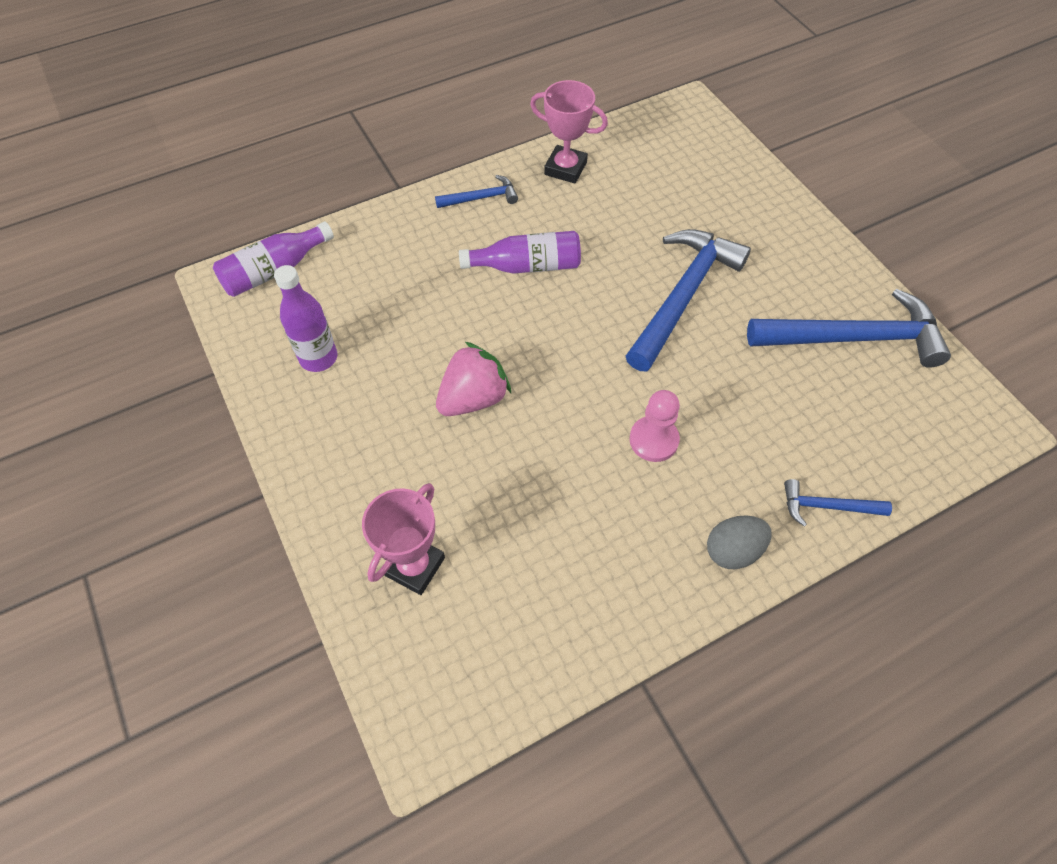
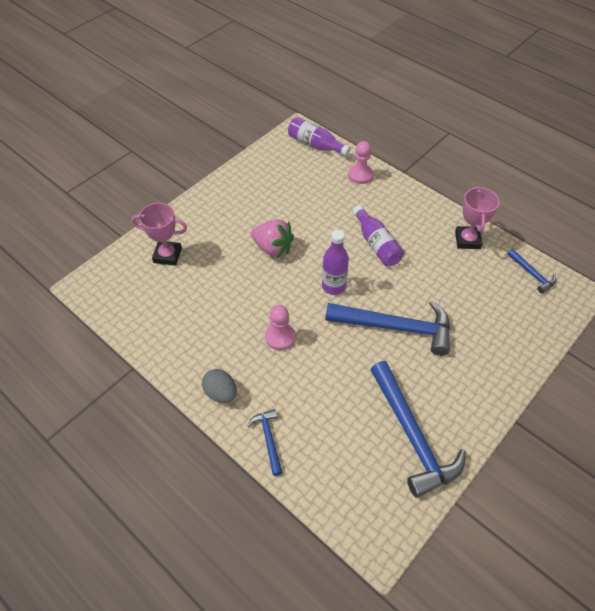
camera: 70 degrees right, 5 degrees down
(318, 358) = (270, 180): purple bottle -> purple bottle (333, 286)
(378, 237) = (360, 175): none -> pink pawn
(481, 198) = (416, 208): blue hammer -> blue hammer (532, 274)

